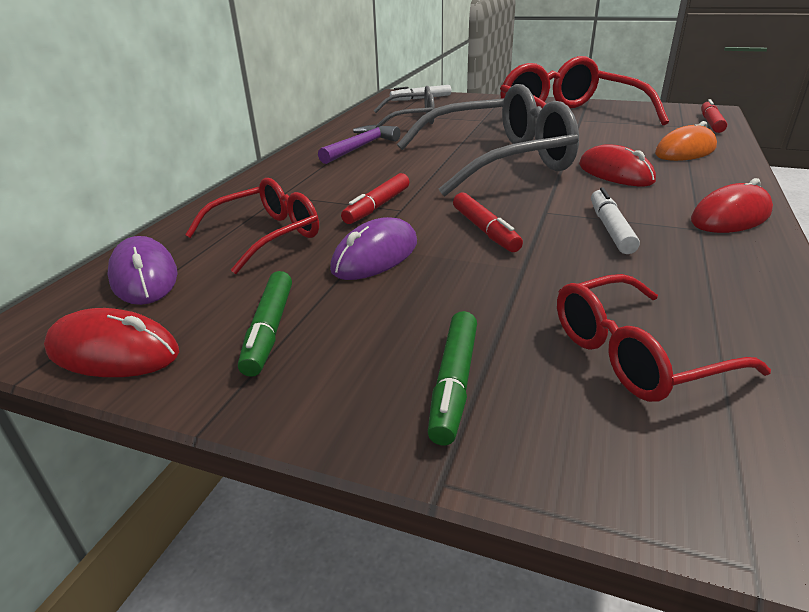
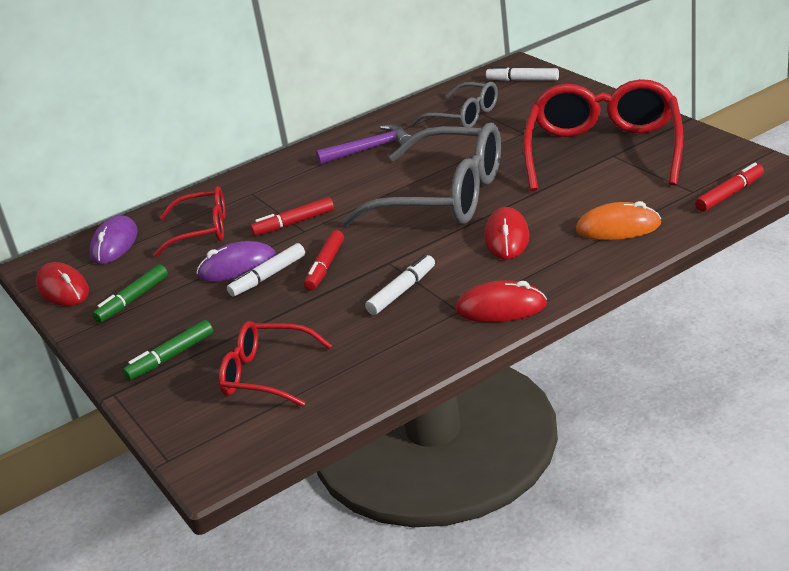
camera: 40 degrees right, 0 degrees up
(432, 254) = (268, 276): none -> white marker

